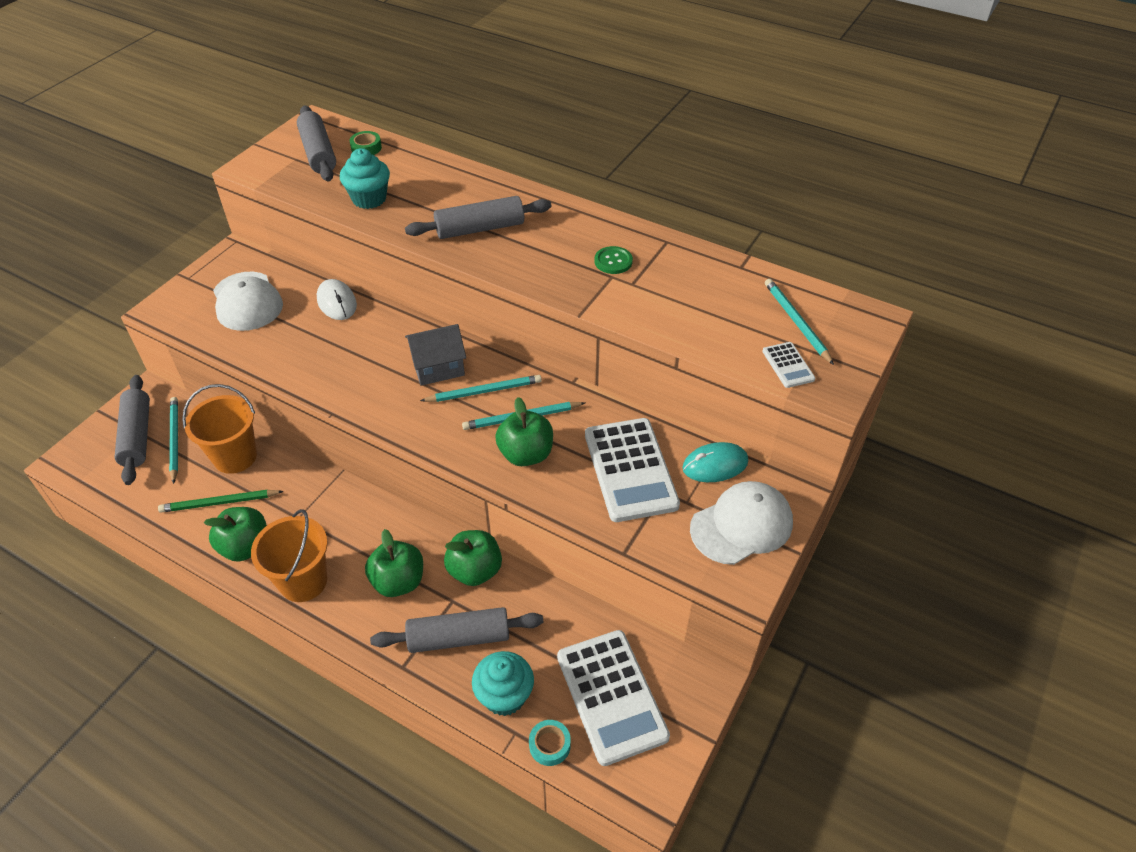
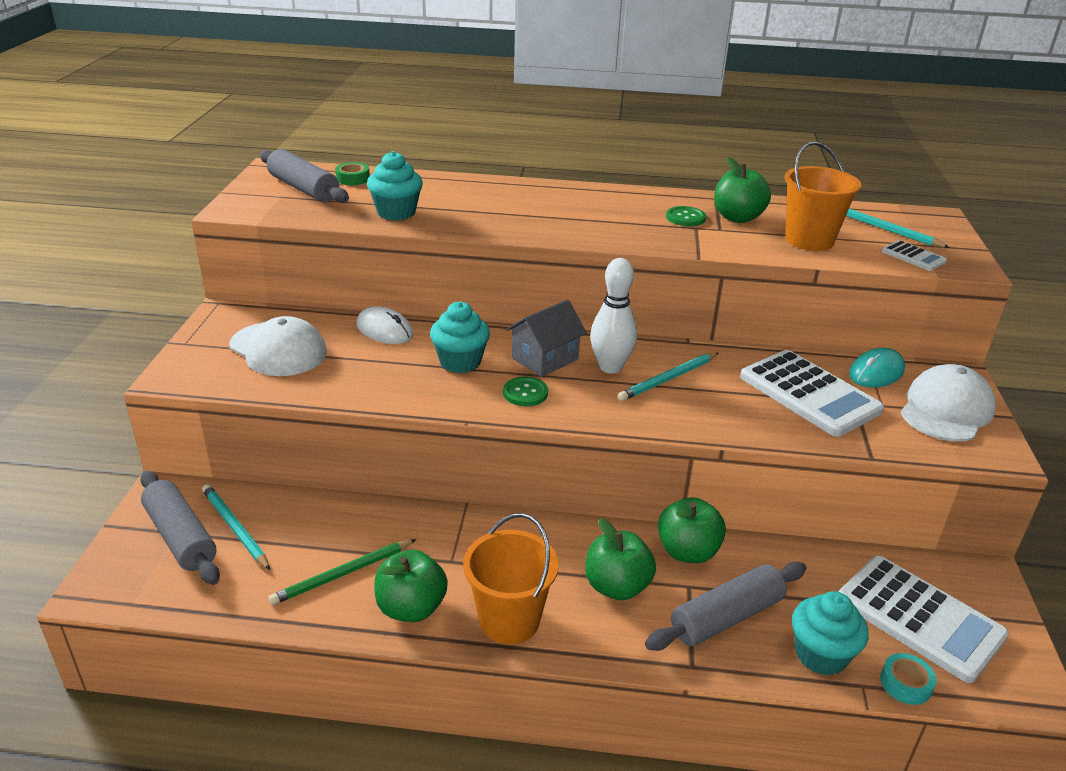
camera: 25 degrees left, 15 degrees down
(235, 456) = (327, 524): orange bucket -> orange bucket (809, 240)
(370, 352) = (460, 362): none -> turquoise cupcake
(395, 398) = (525, 393): none -> green button
(480, 228) = (535, 216): grey rolling pin -> none
(484, 391) = (610, 367): turquoise pencil -> white bowling pin
(526, 454) = (701, 406): green apple -> green apple (737, 218)

